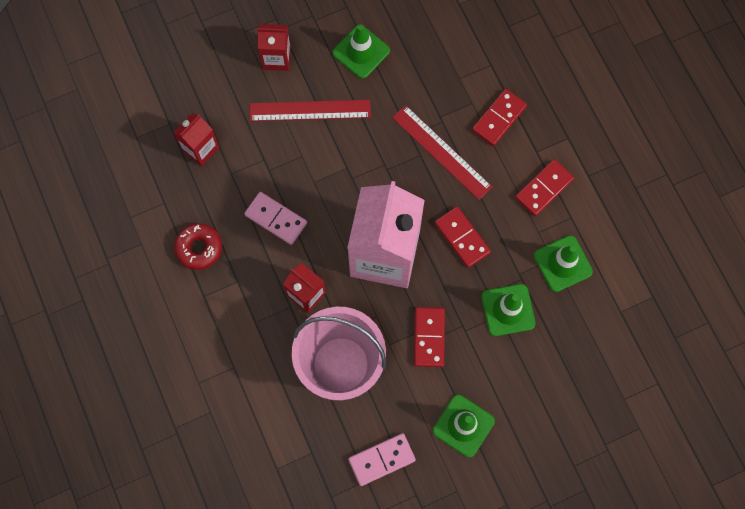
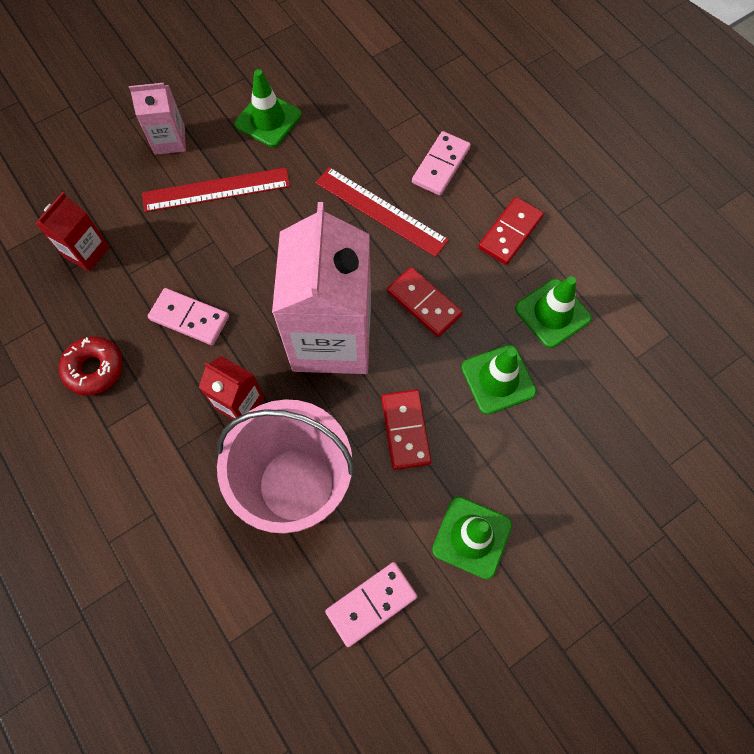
camera: 10 degrees left, 5 degrees down
(276, 58) = (169, 140): red carton -> pink carton
(499, 118) = (441, 165): red domino -> pink domino

